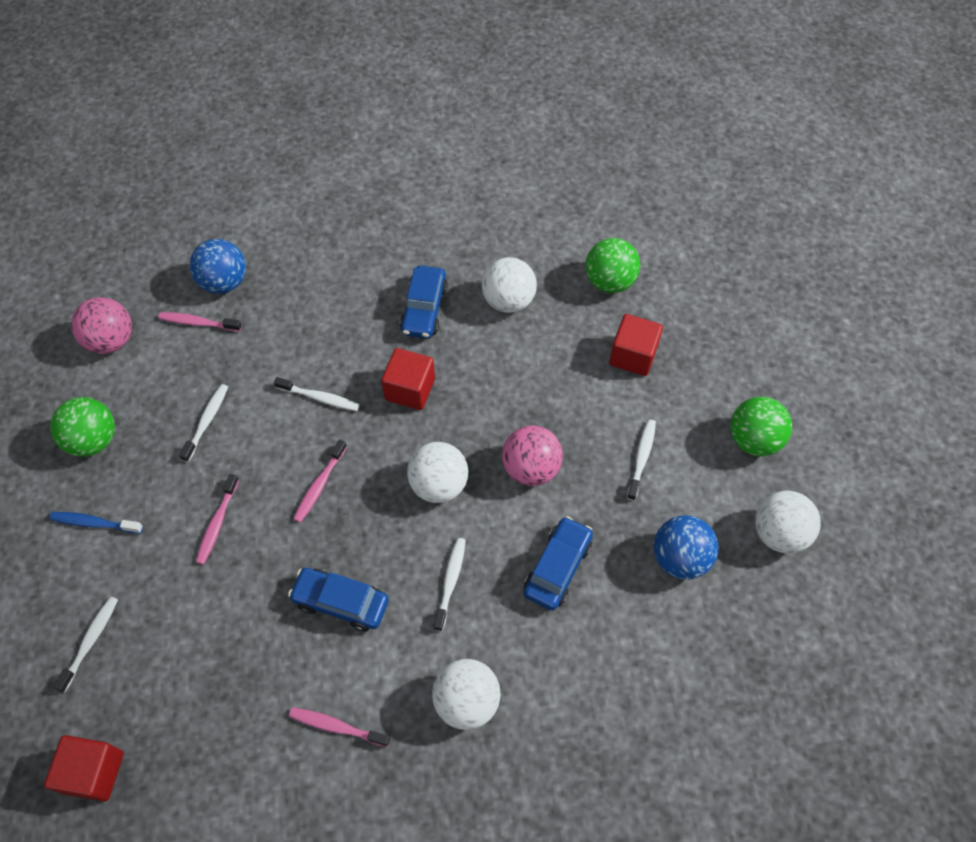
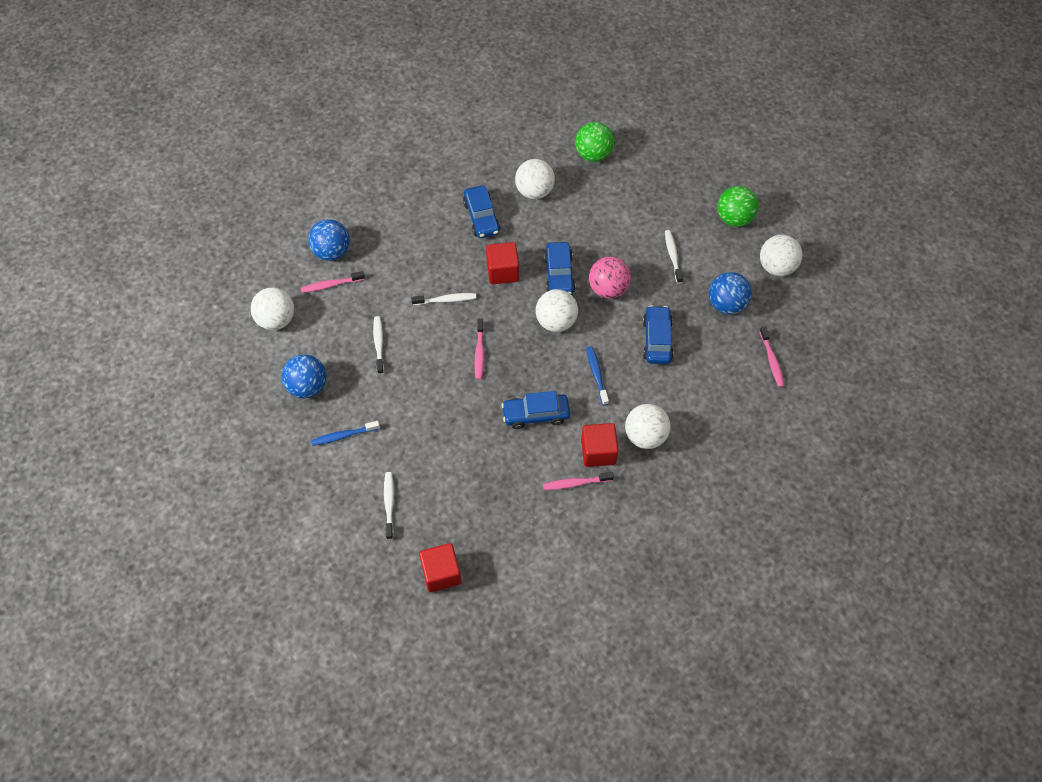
camera: 25 degrees left, 0 degrees up
(93, 440) = (308, 386): green ball -> blue ball
(111, 340) = (276, 320): pink ball -> white ball
(217, 523) = (426, 402): pink toothbrush -> pink toothbrush (771, 360)
(450, 581) = (596, 374): white toothbrush -> blue toothbrush
(478, 422) = (559, 274): none -> blue car
(633, 356) = (633, 196): red cube -> red cube (598, 452)

